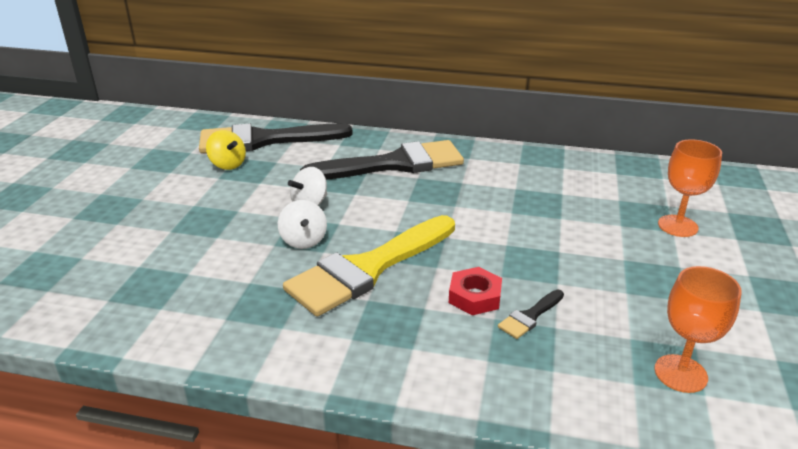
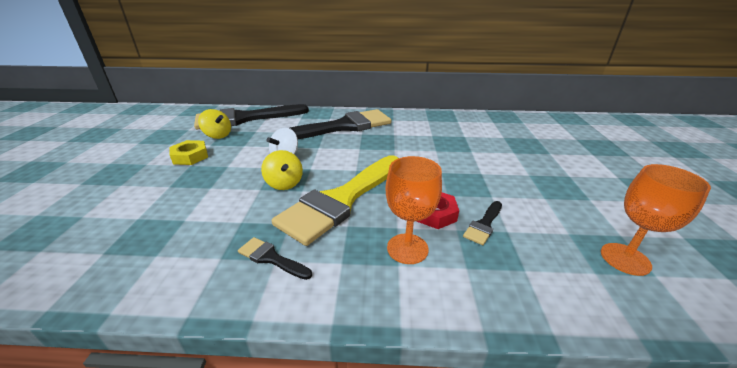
camera: 10 degrees left, 0 degrees up
(194, 193) = (190, 156): none -> yellow nut
(278, 325) = (271, 258): none -> black brush
(303, 241) = (284, 183): white spinning top -> yellow spinning top
(677, 226) = (551, 150): orange goblet -> orange goblet (407, 248)

